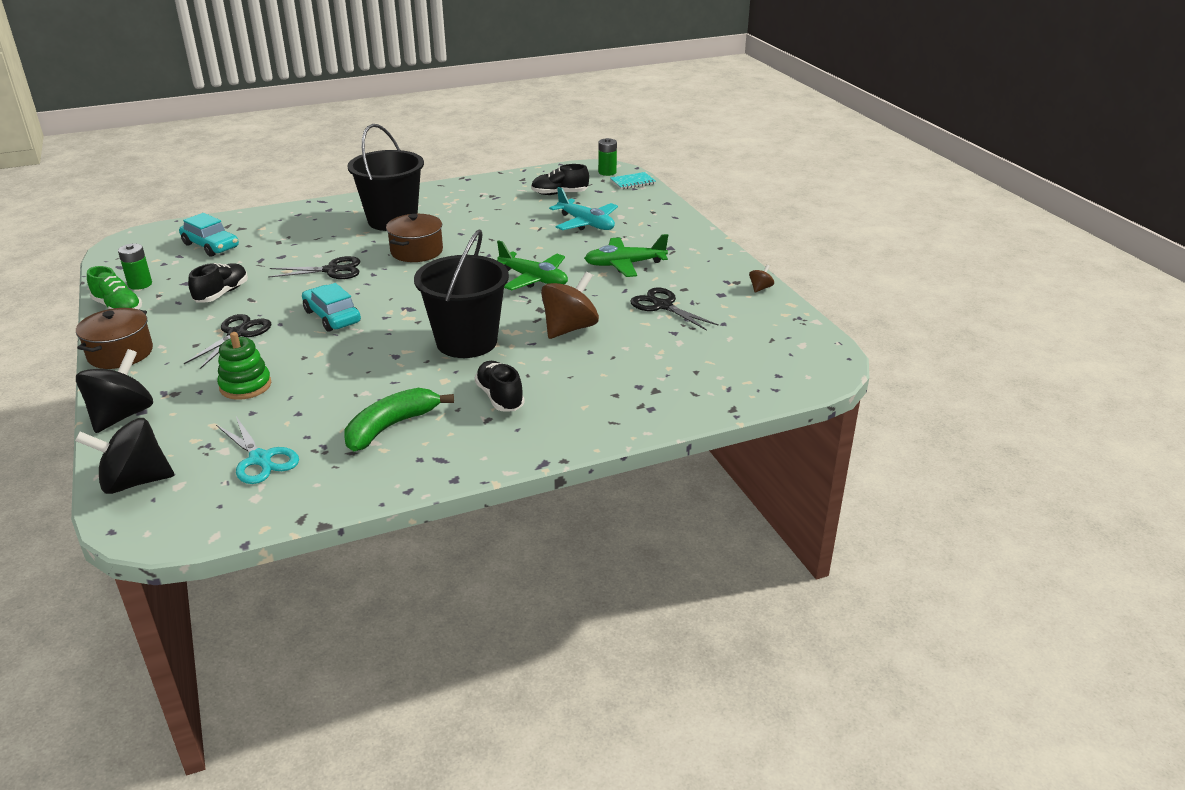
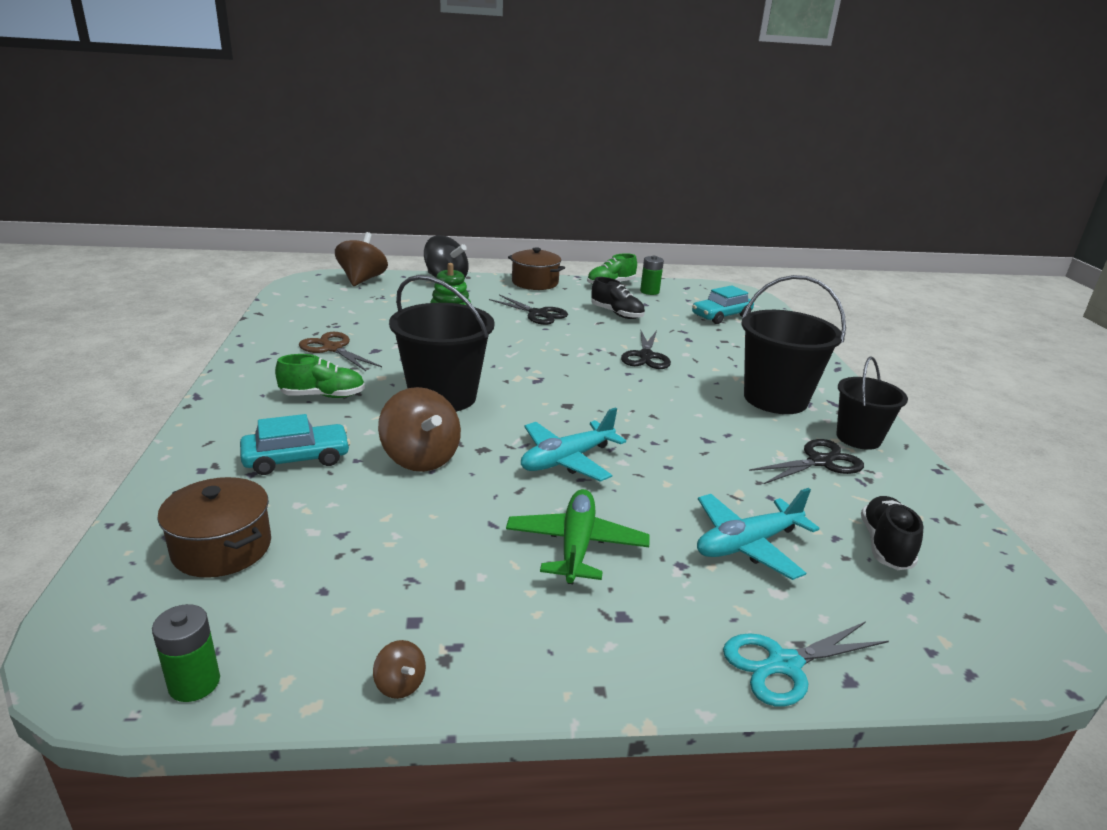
camera: 105 degrees right, 5 degrees down
(135, 482) = (362, 280): black spinning top -> brown spinning top
(260, 459) = (344, 308): turquoise scissors -> turquoise scissors (784, 664)
(332, 317) = (544, 347): turquoise car -> turquoise car (297, 458)
(391, 426) = (333, 348): green banana -> brown scissors
(416, 251) = (679, 401): brown pot -> brown pot (222, 548)
(439, 197) = (858, 438): none -> black bucket
(500, 397) = (323, 396): black shoe -> green shoe
(533, 279) = (567, 460): green plane -> turquoise plane
(607, 172) = (1022, 635): green battery -> green battery (194, 683)
(632, 182) = (969, 659): turquoise notebook -> none
(663, 306) = (421, 546): black scissors -> black scissors (819, 462)

